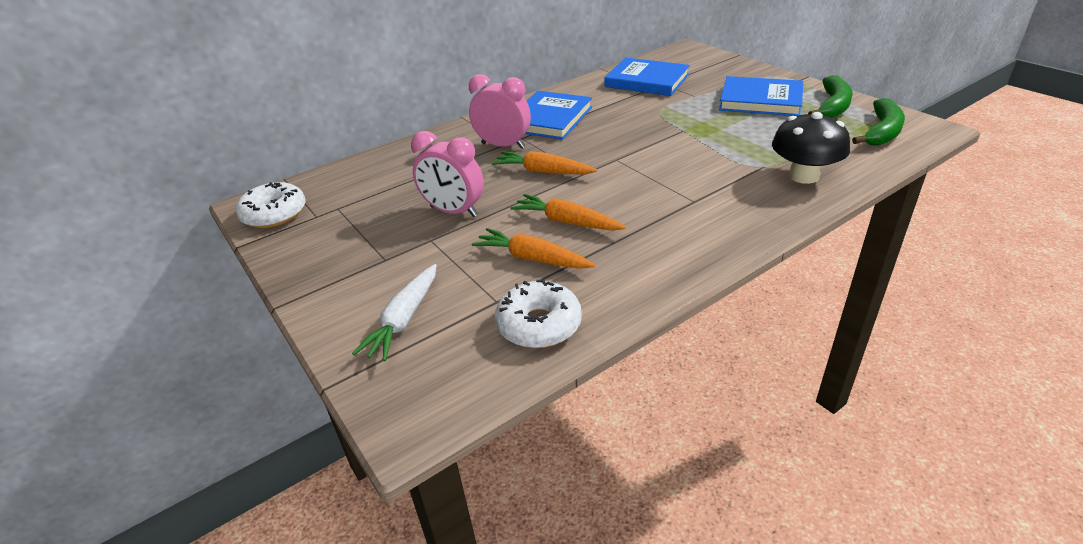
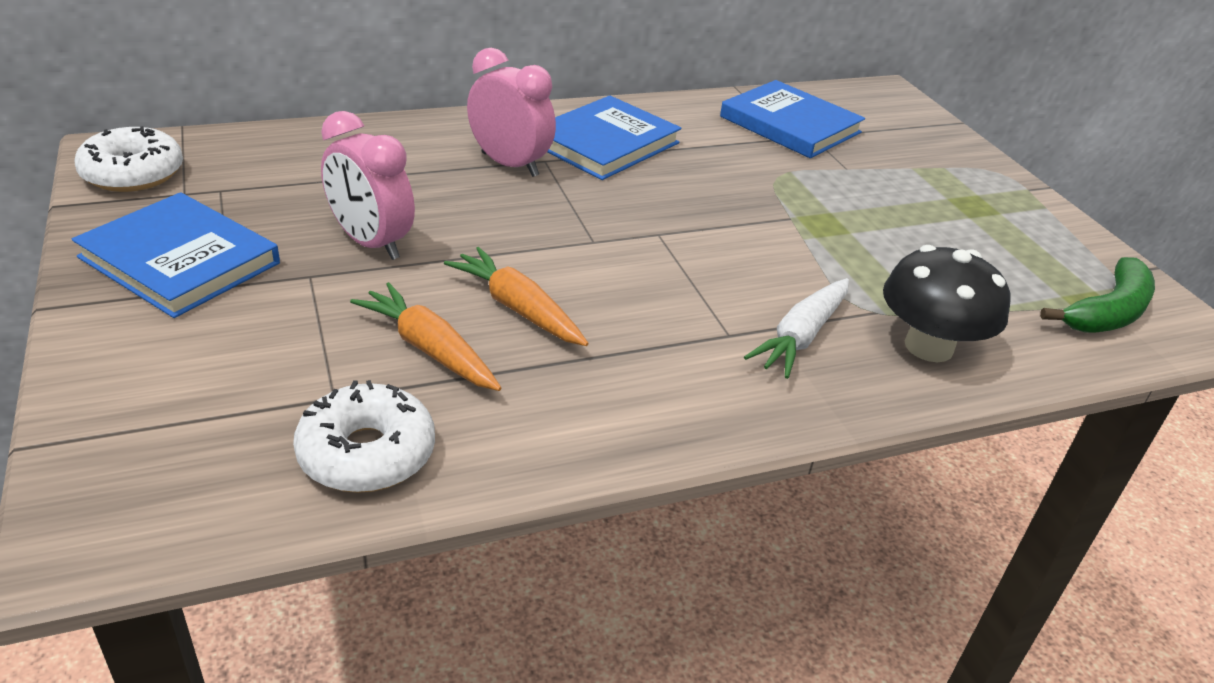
camera: 10 degrees right, 0 degrees up
(404, 320) = (189, 383): white carrot -> white carrot (801, 337)
(543, 172) = (539, 221): orange carrot -> none
(760, 100) = (945, 205): blue book -> blue book (180, 260)
(833, 106) = (1055, 247): green banana -> none

